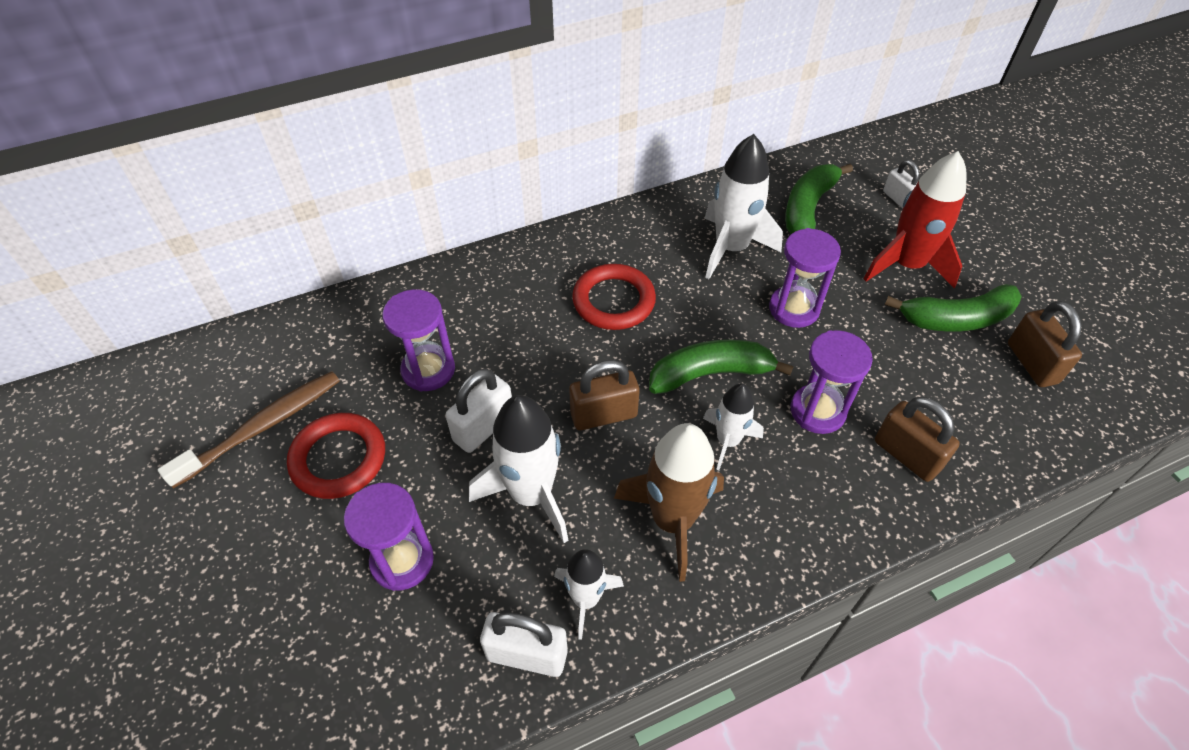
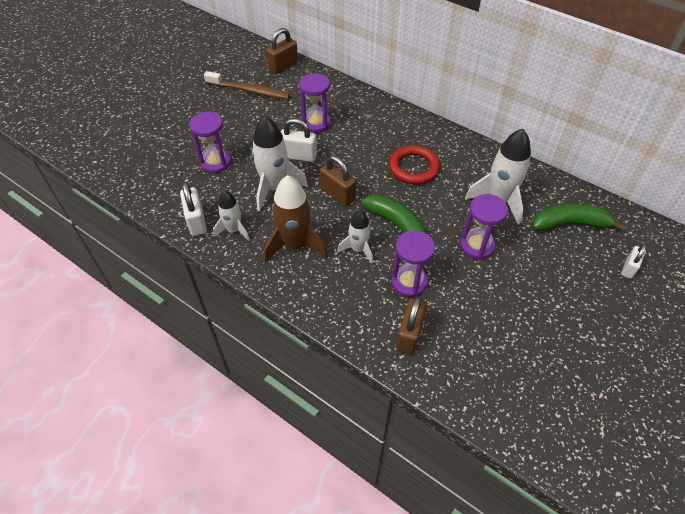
camera: 60 degrees right, 0 degrees up
(338, 459) = (250, 120): red ring -> none
(906, 265) = (568, 291): red rocket -> none
(956, 319) = (544, 333): green banana -> none
(1032, 363) = (541, 387): brown padlock -> brown padlock (283, 66)

